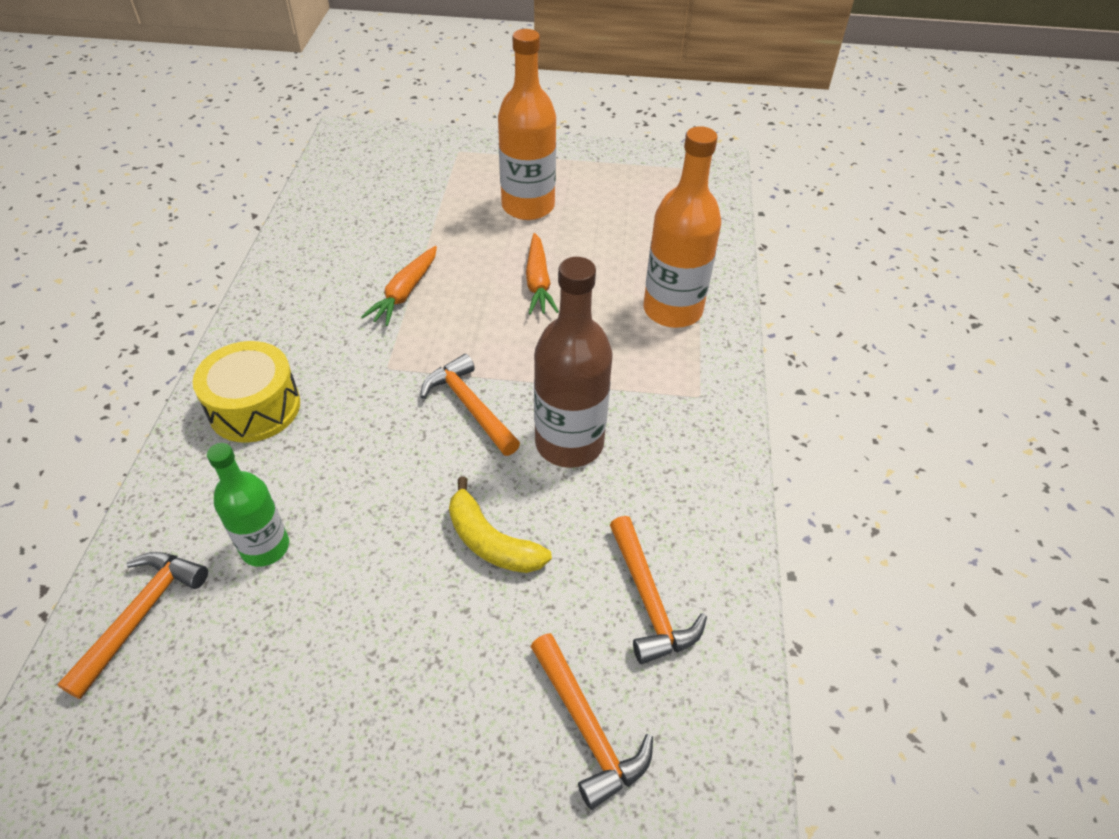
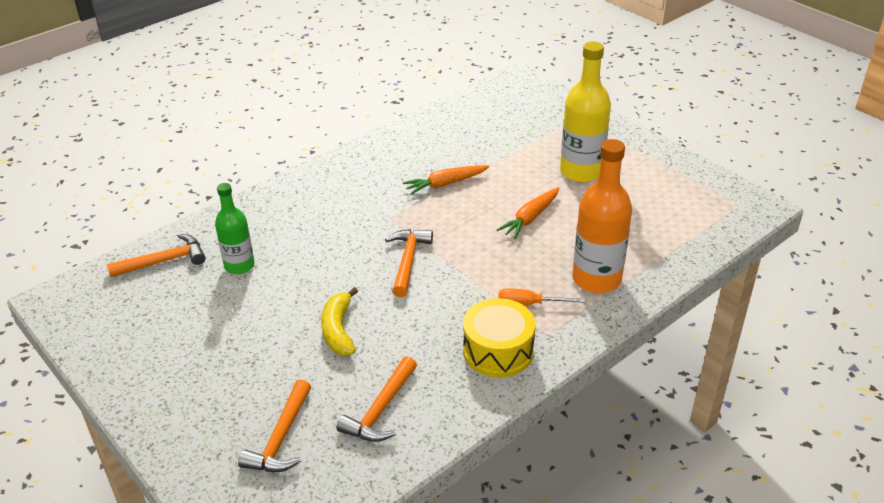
camera: 45 degrees right, 10 degrees down
(254, 407) = (305, 200): yellow drum -> yellow drum (498, 351)
(528, 206) = (581, 172): orange bottle -> yellow bottle
(569, 443) = (437, 311): brown bottle -> none
(646, 375) = (529, 304): none -> orange screwdriver

